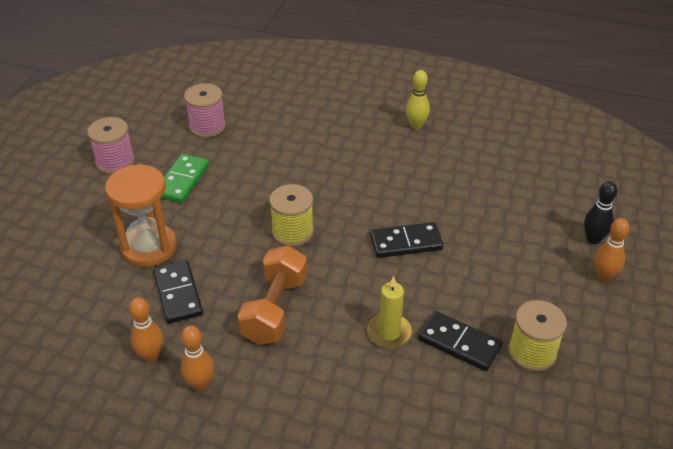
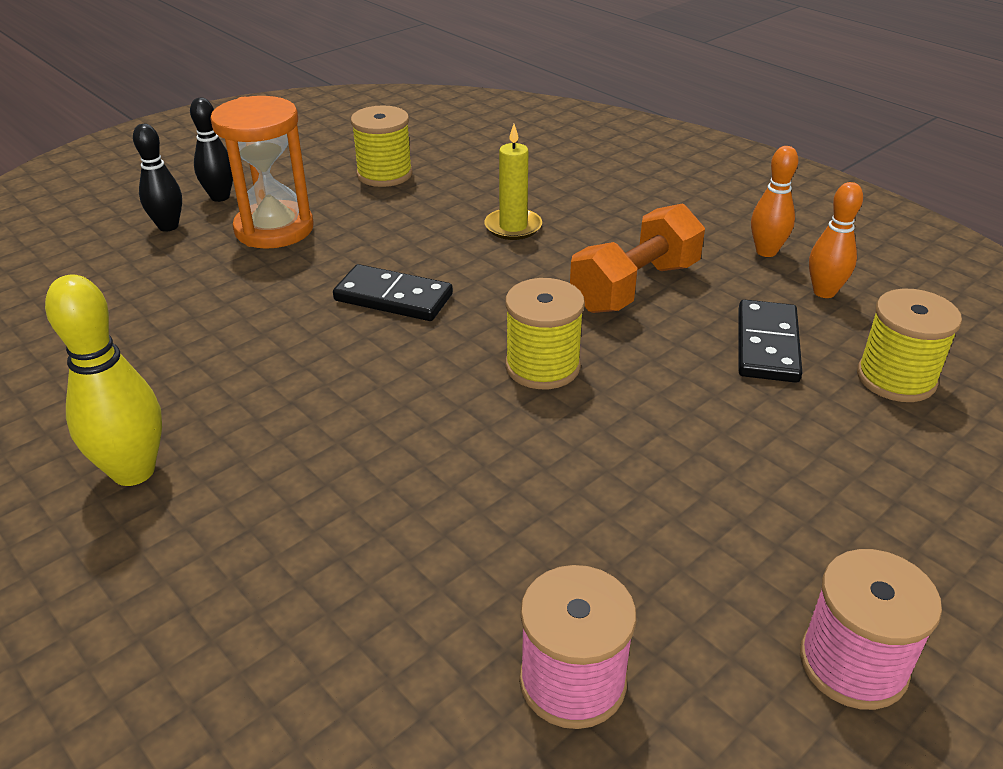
camera: 150 degrees left, 5 degrees down
(101, 298) = (896, 378): none -> yellow spool
(149, 247) = (801, 426): orange hourglass -> orange hourglass (274, 229)
(182, 180) = (697, 539): green domino -> none
(416, 125) = (133, 471): yellow bowling pin -> yellow bowling pin, size x1.51
(459, 343) = (447, 199): black domino -> none
(603, 276) = (220, 197): orange bowling pin -> black bowling pin

